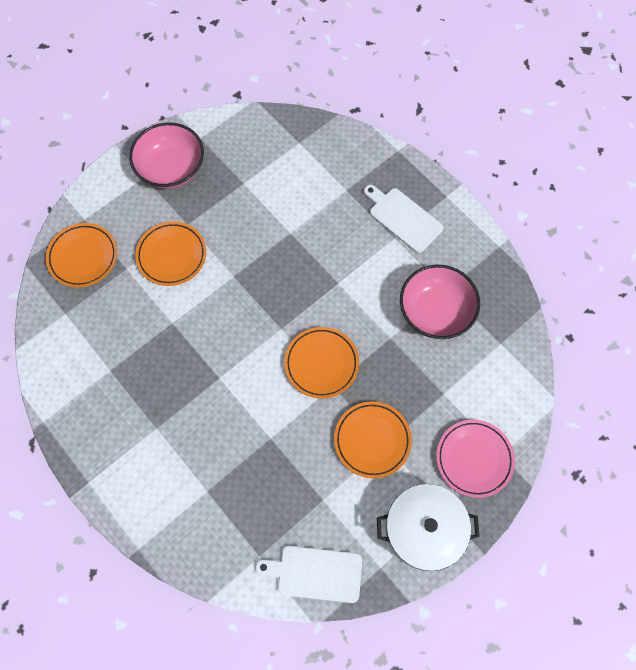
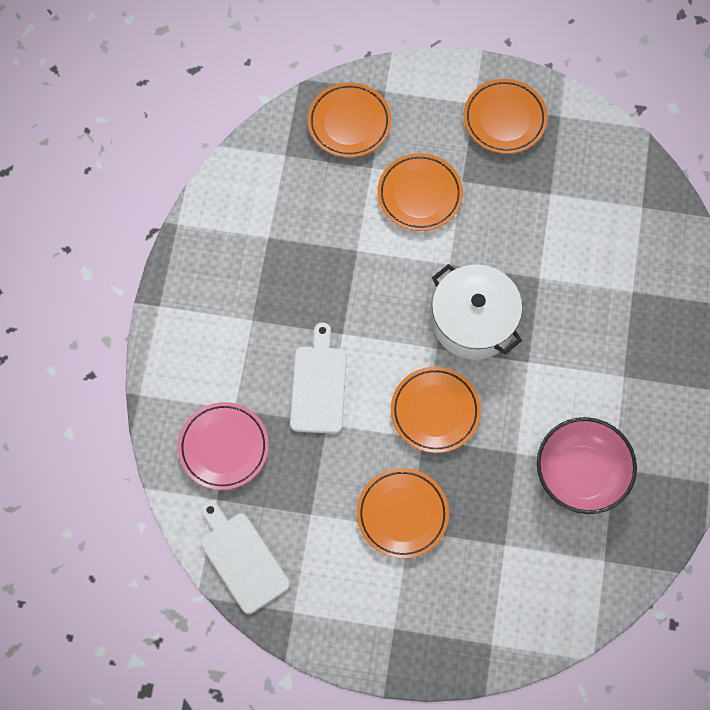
camera: 50 degrees right, 0 degrees up
(171, 168) = (504, 119): pink bowl -> orange plate
(403, 218) = (652, 368): white cutting board -> white cutting board (318, 385)
(423, 530) = (359, 624): white pot -> white pot (473, 321)
(474, 459) = (465, 621): pink plate -> pink plate (223, 447)

